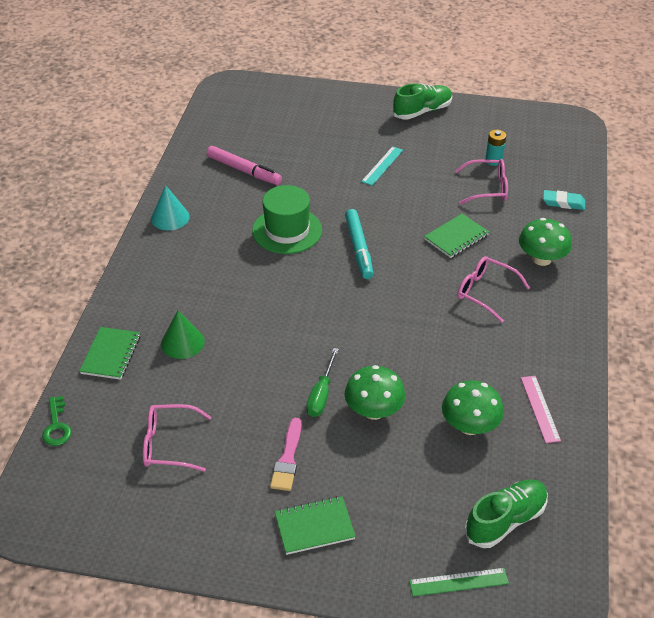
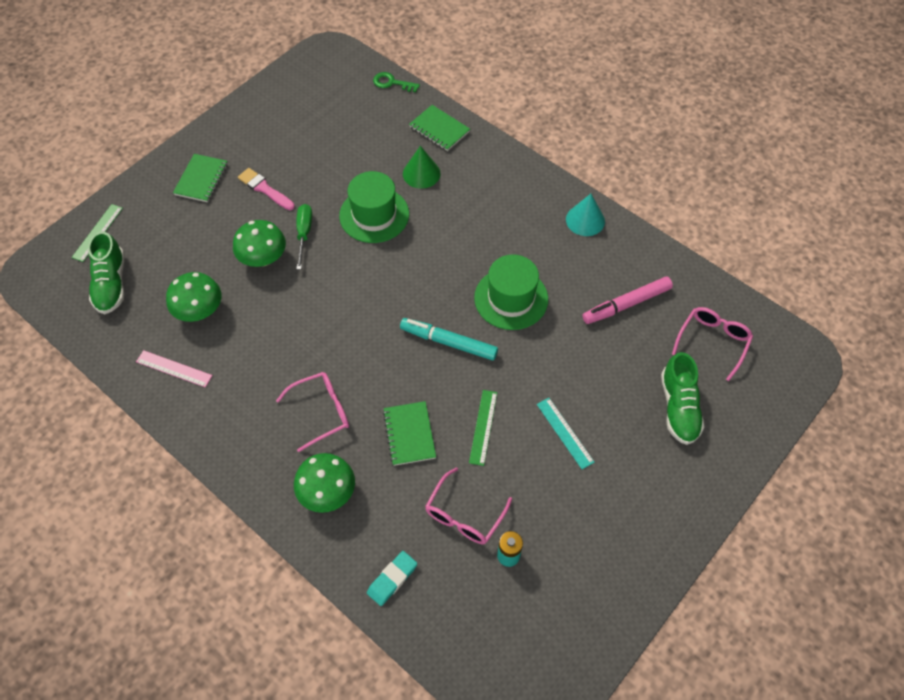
camera: 120 degrees right, 15 degrees up
(168, 444) = (330, 132): pink glasses -> pink glasses (713, 341)
(260, 353) = (374, 215): none -> green hat
(321, 394) = (304, 234): green screwdriver -> green screwdriver turned 45 degrees clockwise
(414, 204) = (483, 427): none -> green ruler
(422, 111) = (649, 537): green shoe -> green shoe (679, 408)

